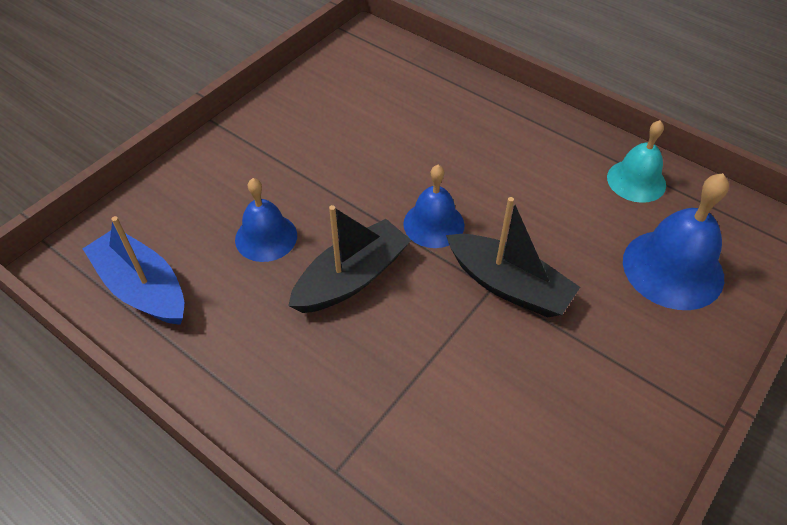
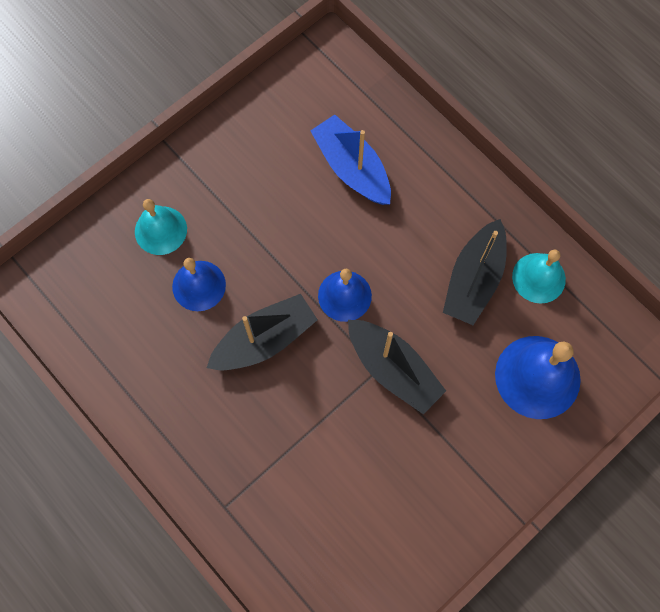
camera: 10 degrees right, 20 degrees up
(143, 288) = (93, 320): blue boat -> blue boat (352, 168)
(216, 193) = (160, 230): none -> turquoise bell
(569, 191) = (474, 279): none -> black boat

